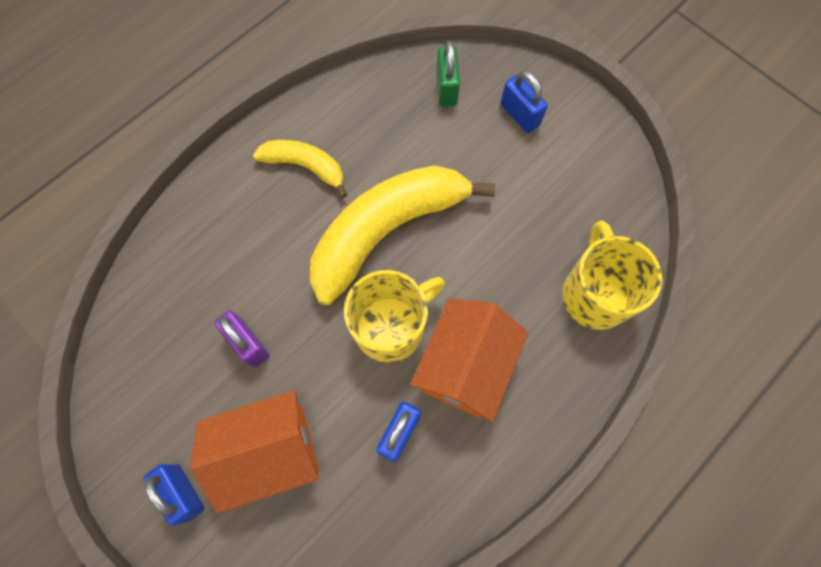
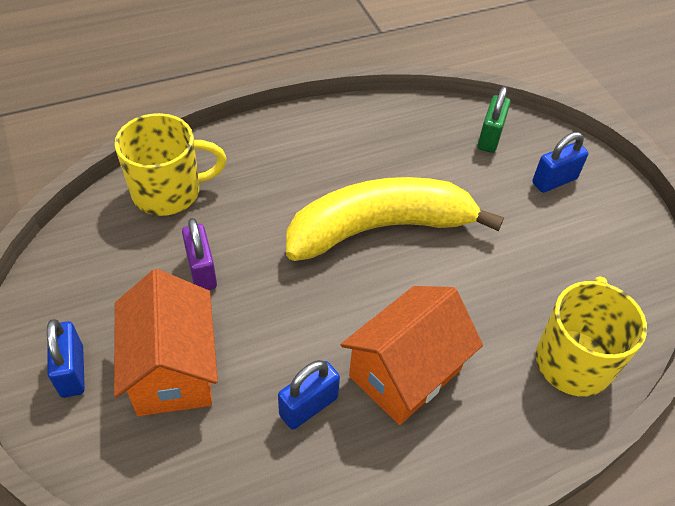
camera: 20 degrees right, 20 degrees down
(270, 451) = (173, 369): orange house -> orange house turned 75 degrees clockwise
(305, 167) = (328, 153): yellow banana -> none
(391, 327) = (346, 309): yellow mug -> yellow mug (169, 192)
(519, 115) = (554, 181): blue padlock -> blue padlock turned 75 degrees clockwise

